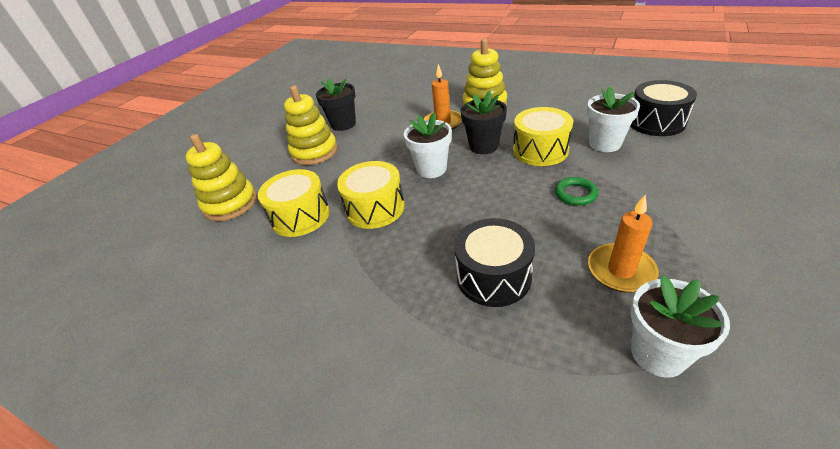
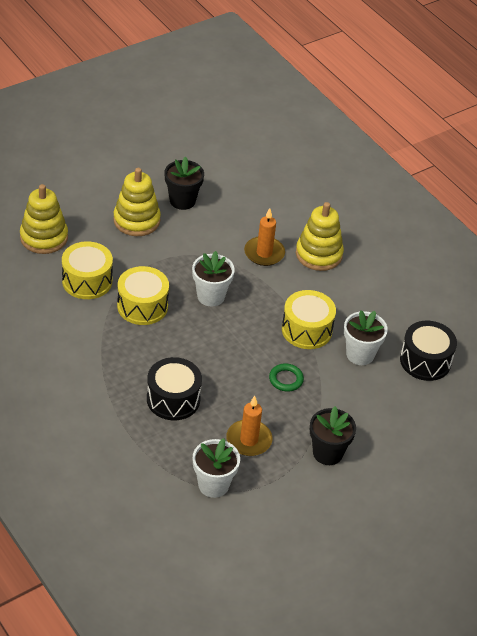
camera: 20 degrees right, 5 degrees up
(483, 146) = (270, 299): black flower pot -> black flower pot (327, 453)

